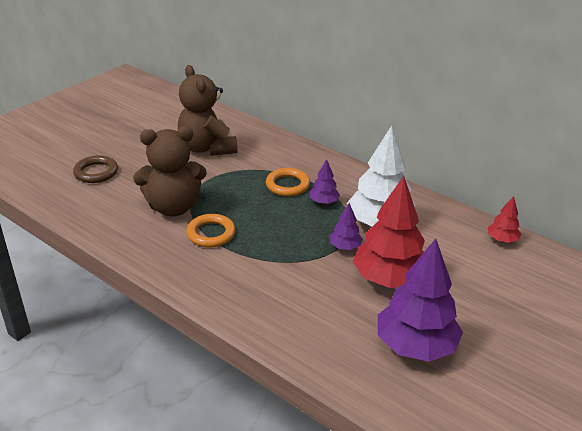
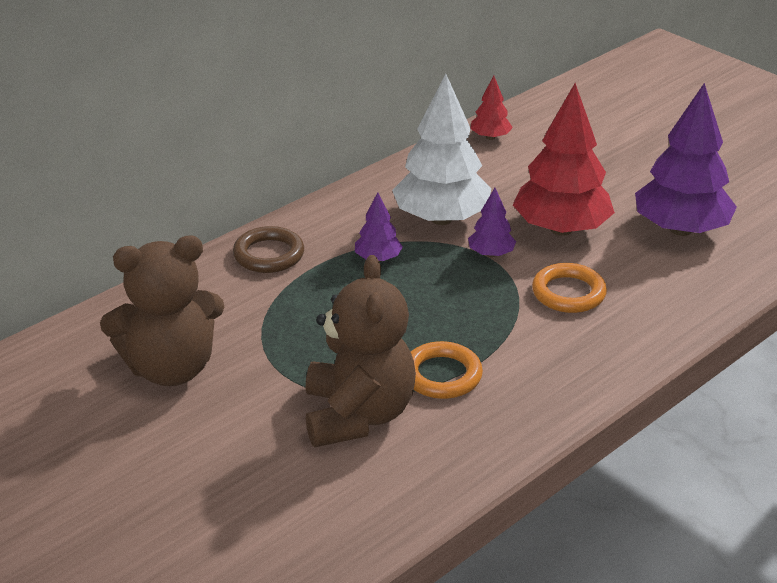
camera: 80 degrees left, 0 degrees up
(96, 172) = (210, 521): brown ring -> brown ring (269, 255)
(287, 185) = (323, 288): orange ring -> orange ring (568, 293)

